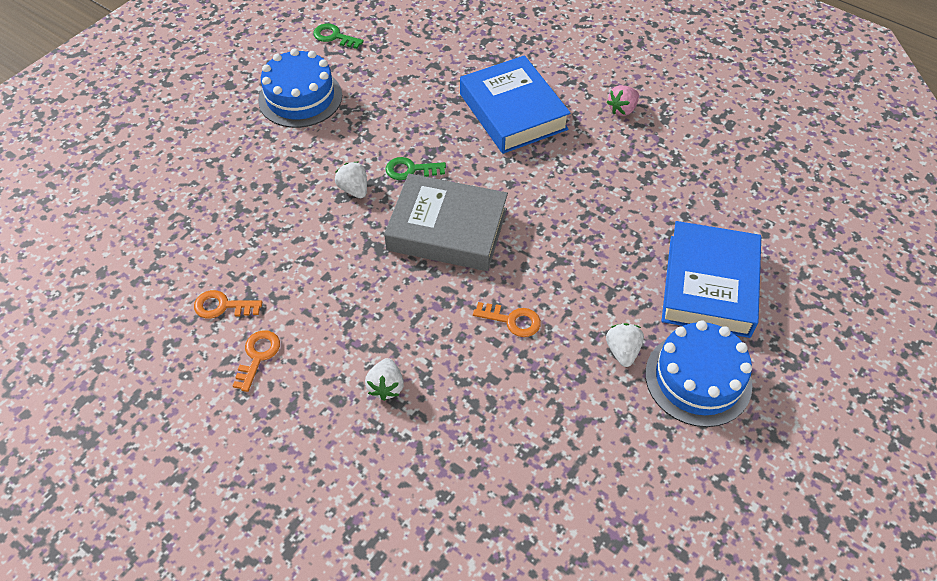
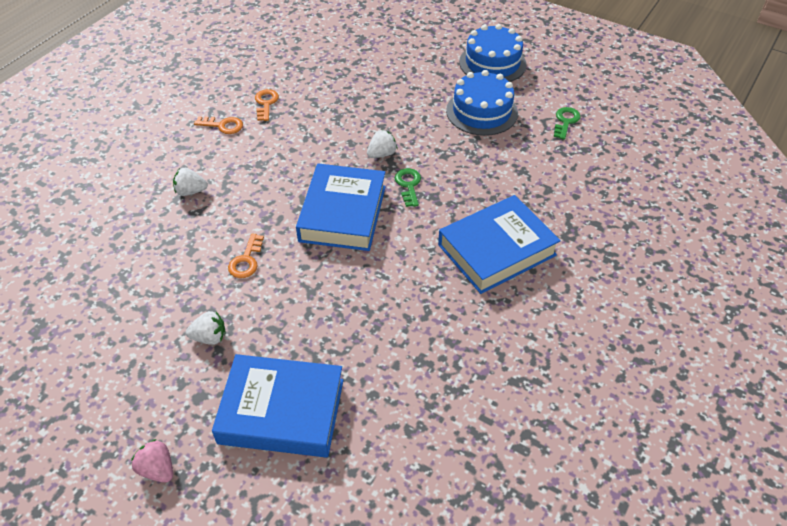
camera: 85 degrees right, 5 degrees down
(447, 229) = (342, 213): grey book -> blue book
(622, 109) = (521, 341): pink strawberry -> pink strawberry (157, 469)
(698, 379) = (175, 395): blue cake -> blue cake (492, 63)

